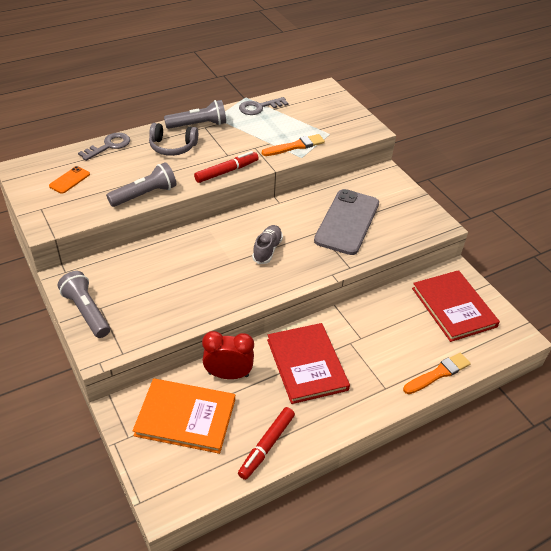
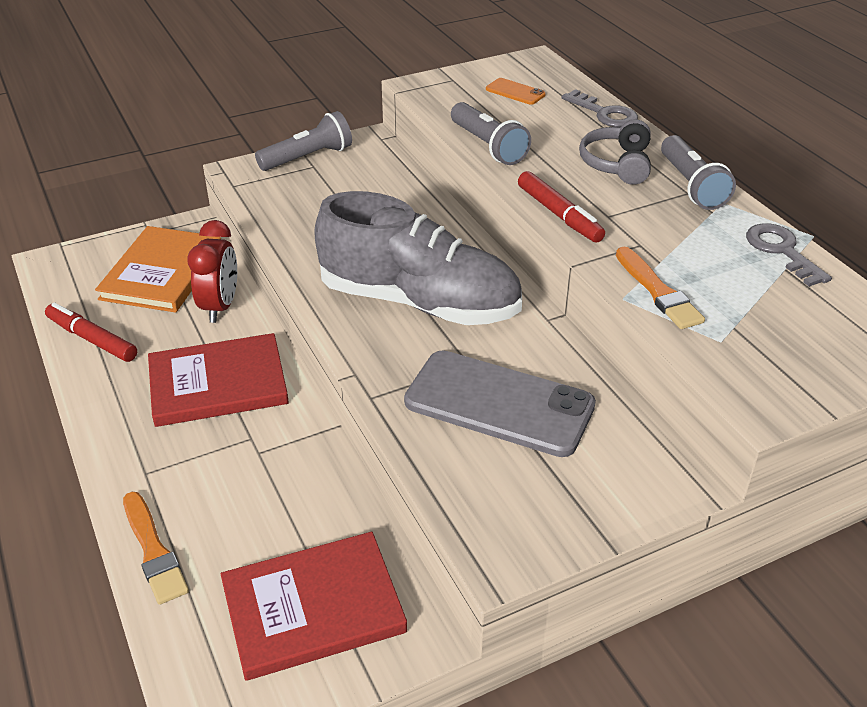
camera: 95 degrees right, 5 degrees down
(267, 250) = (419, 302): grey shoe -> grey shoe, size x2.32

